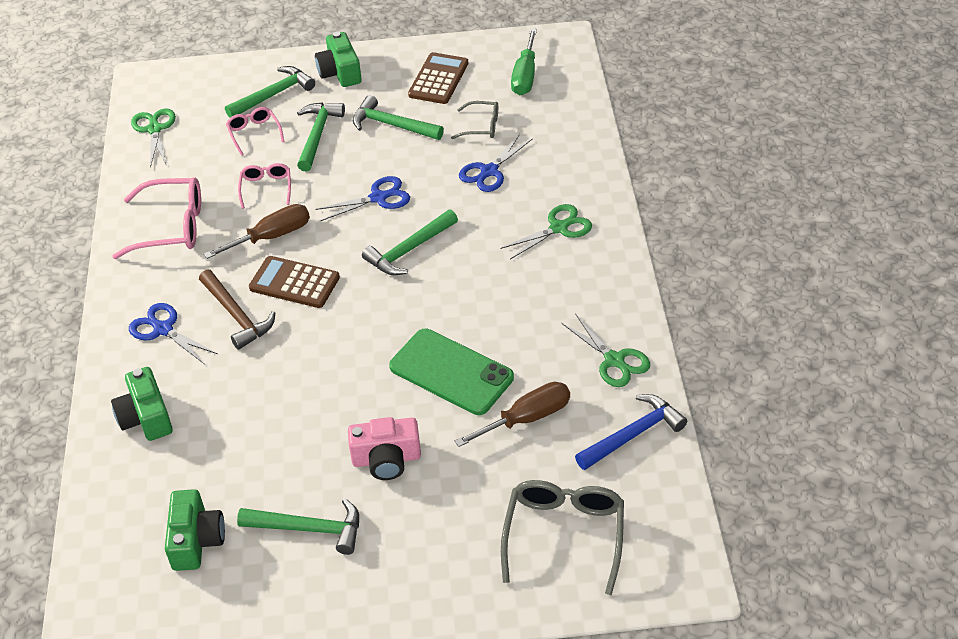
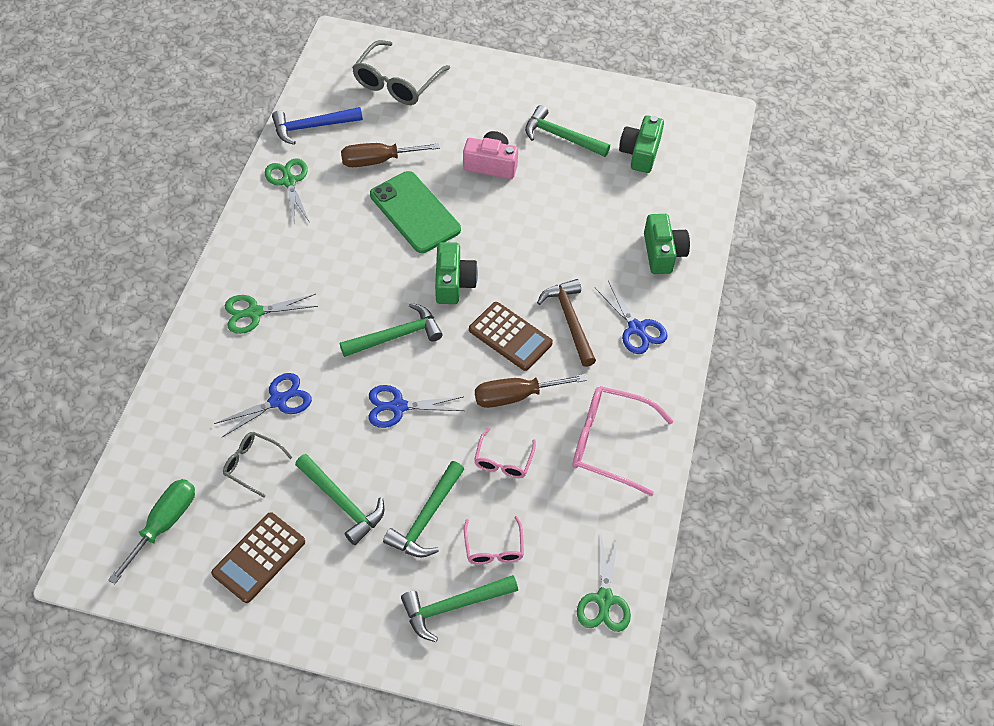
camera: 165 degrees left, 10 degrees up
(340, 72) = (364, 616): green camera -> green camera (453, 282)

